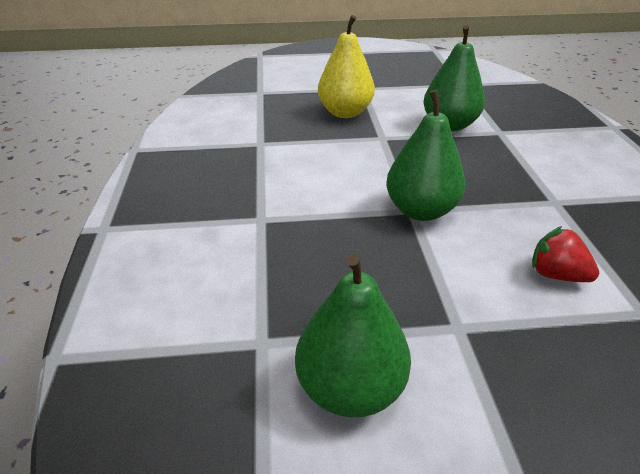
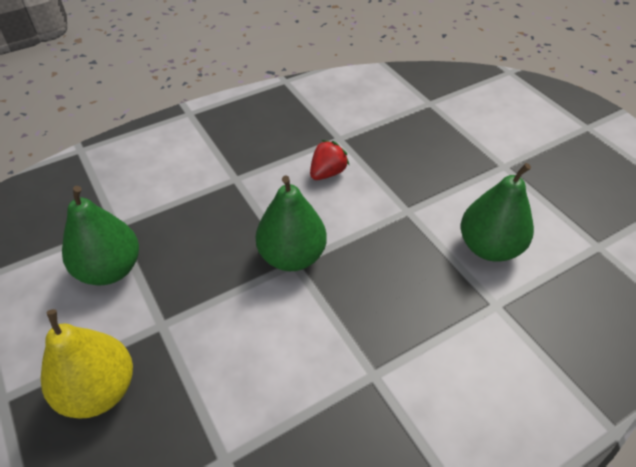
camera: 115 degrees left, 10 degrees up
(556, 274) = (327, 173): red strawberry -> red strawberry turned 150 degrees counterclockwise

